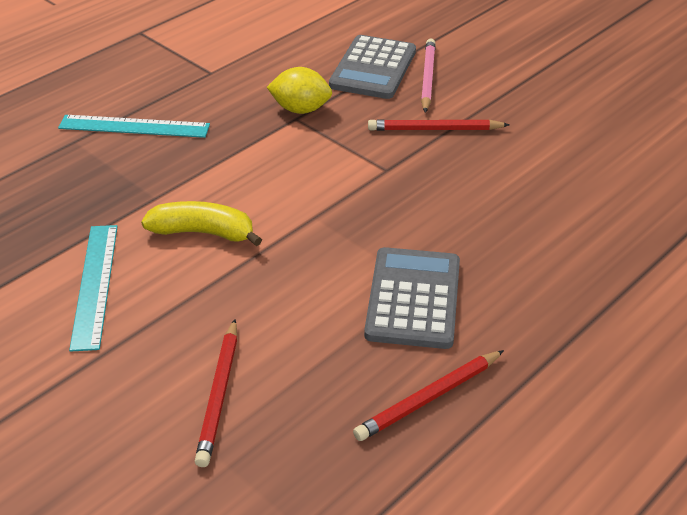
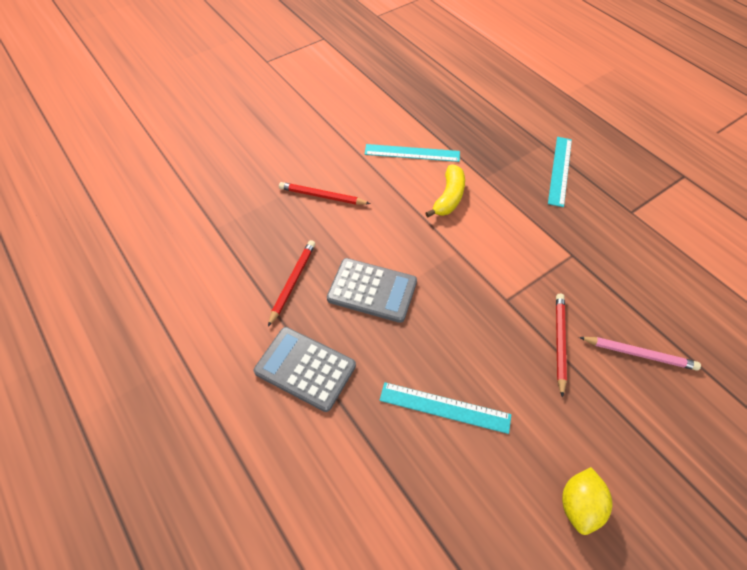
camera: 100 degrees right, 15 degrees up
(300, 109) = (584, 259): yellow lemon -> yellow lemon (579, 505)
(373, 68) = (650, 316): grey calculator -> grey calculator (305, 368)
(428, 398) = (293, 282): red pencil -> red pencil turned 45 degrees clockwise
(564, 213) = (444, 407): none -> turquoise ruler

